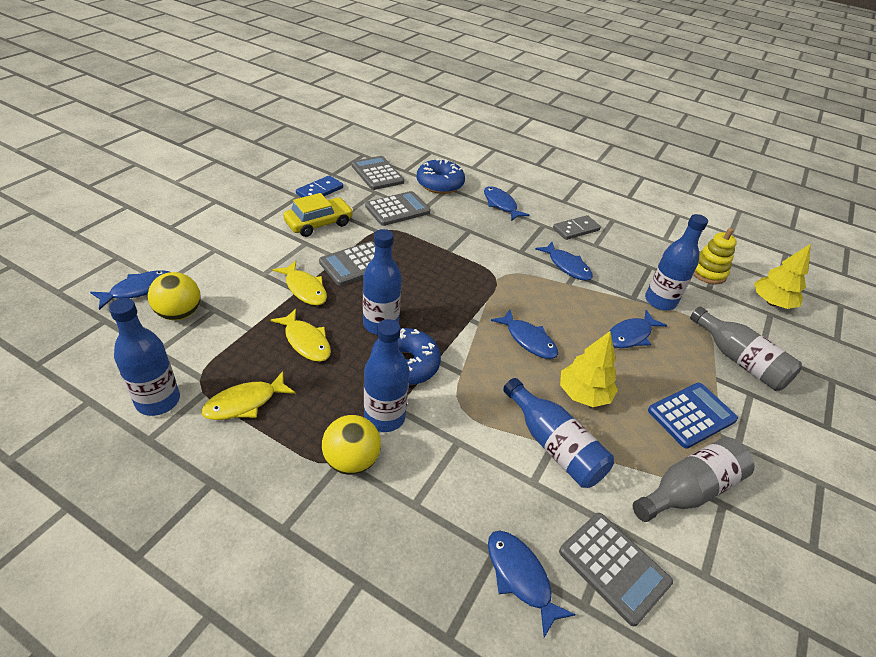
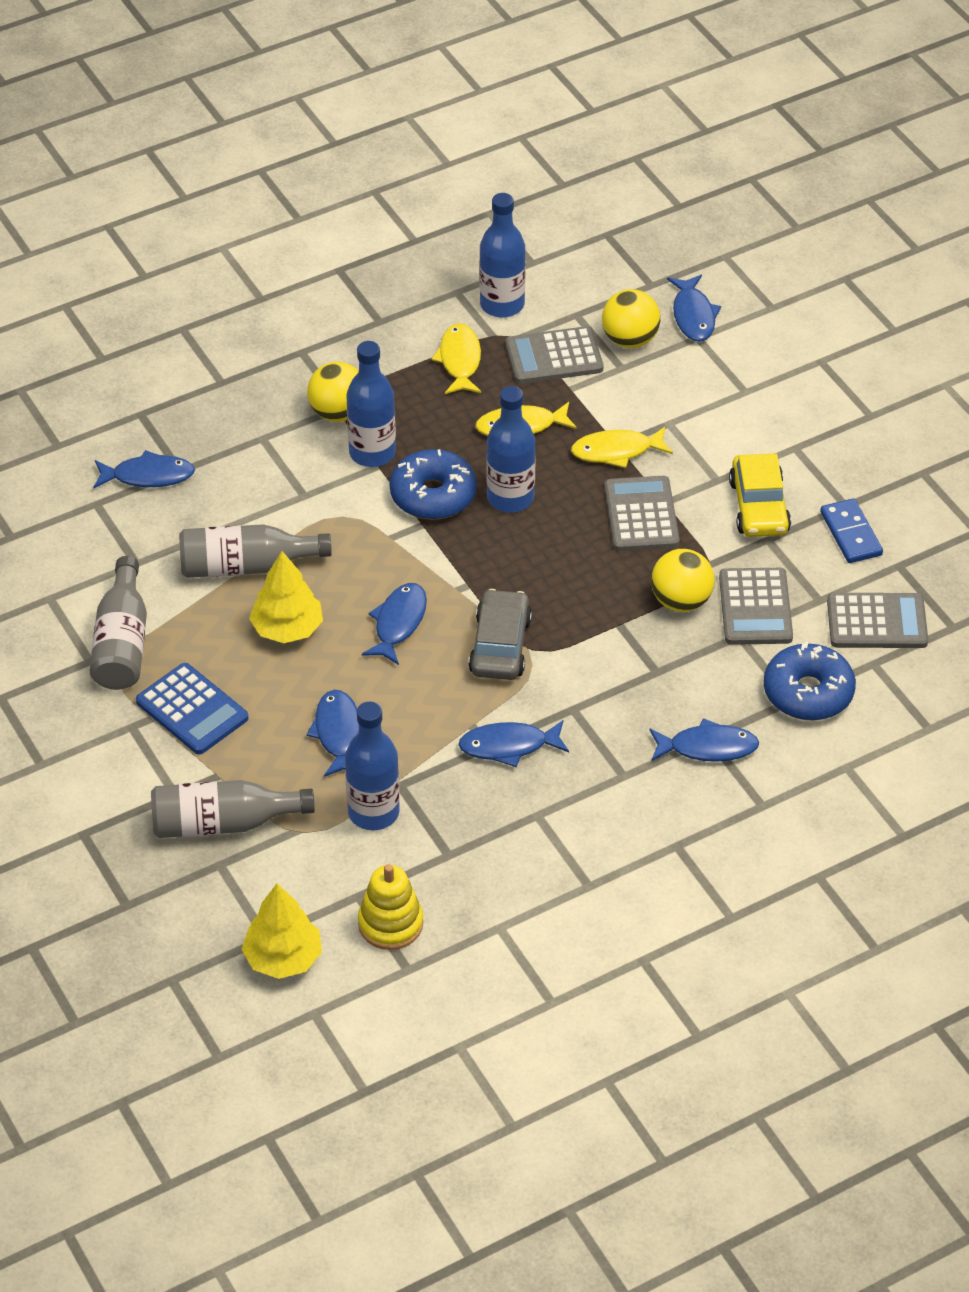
camera: 125 degrees right, 5 degrees up
(413, 234) = (681, 601): none -> yellow ball
(504, 290) = (500, 645): none -> grey car
(528, 340) = (398, 623): blue fish -> blue fish turned 120 degrees clockwise
(553, 445) = (246, 566): blue bottle -> grey bottle
(576, 229) = (589, 813): grey domino -> none
(614, 567) = (106, 540): grey calculator -> grey calculator (554, 357)
(691, 415) = (192, 710): blue calculator -> blue calculator turned 45 degrees counterclockwise

